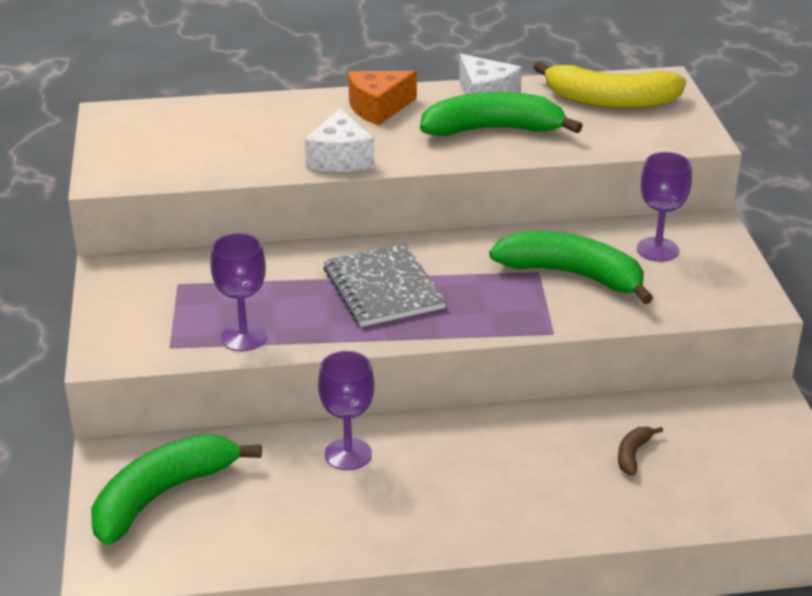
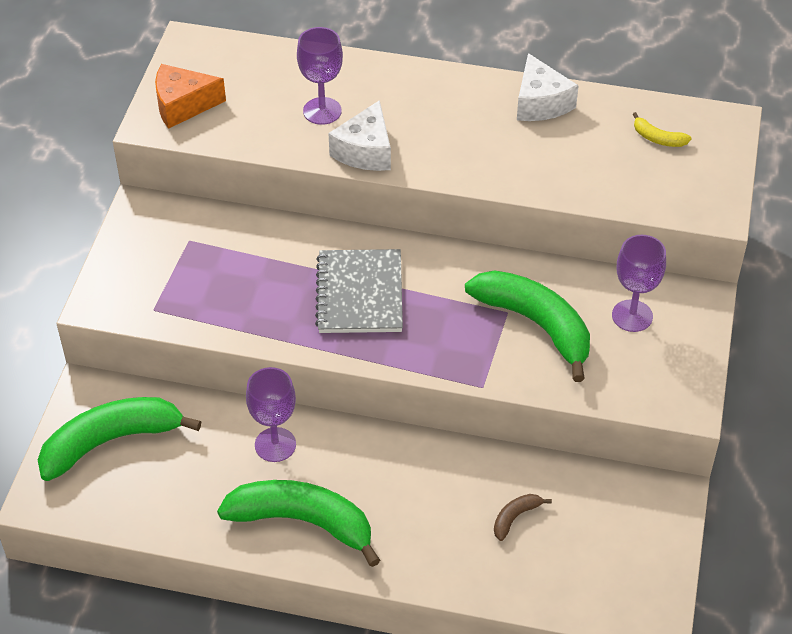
camera: 20 degrees right, 15 degrees up
(244, 337) = (217, 316): purple goblet -> purple goblet (322, 111)
(378, 108) = (432, 94): orange cheese -> orange cheese (183, 105)
(493, 130) = (524, 149): green banana -> green banana (303, 522)
(610, 101) = (658, 138): yellow banana -> yellow banana, size x0.42

